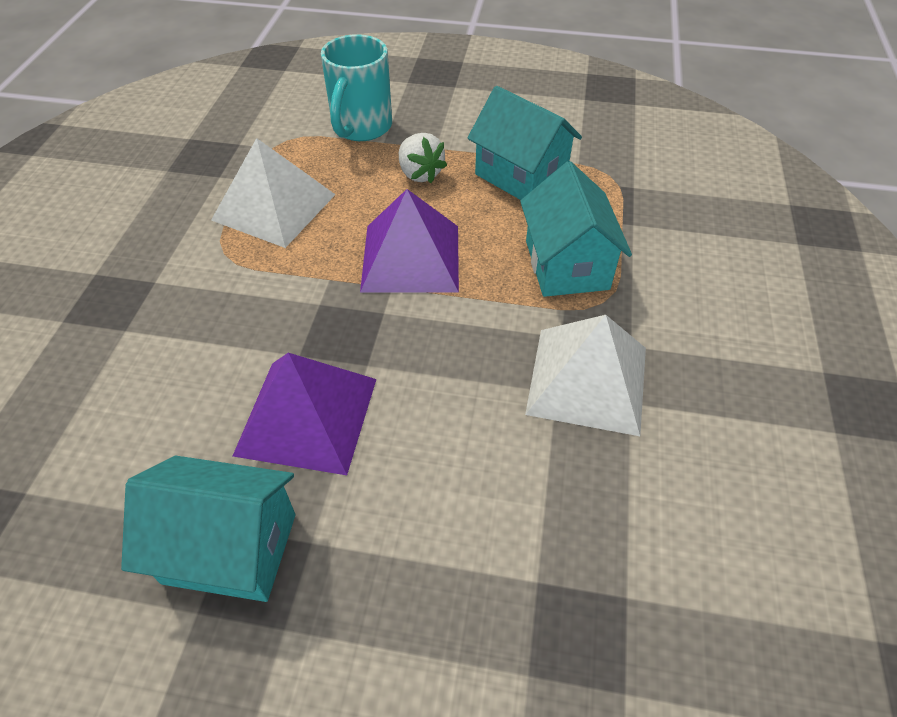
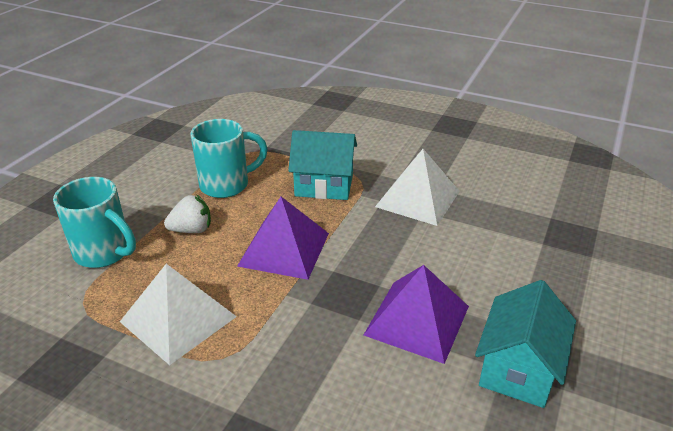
camera: 75 degrees left, 15 degrees down
(520, 176) = (227, 185): turquoise house -> turquoise mug

